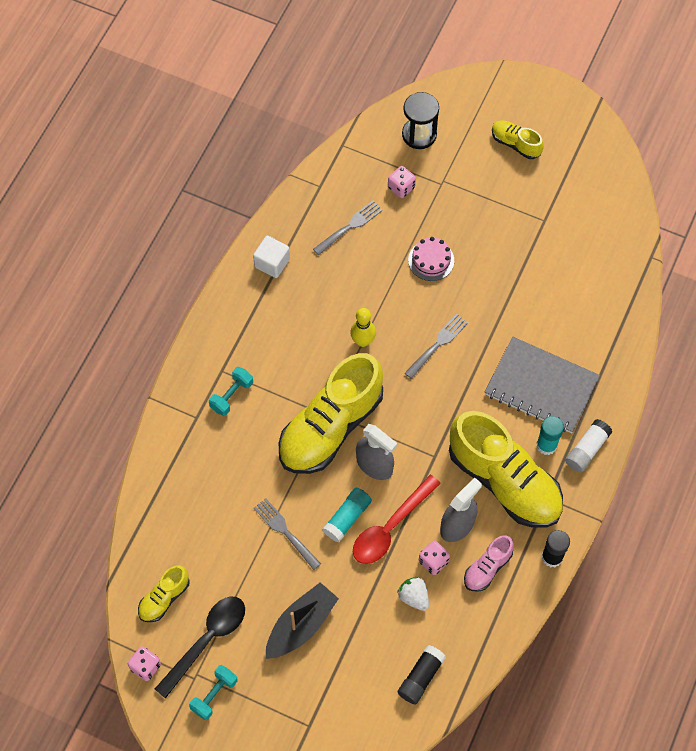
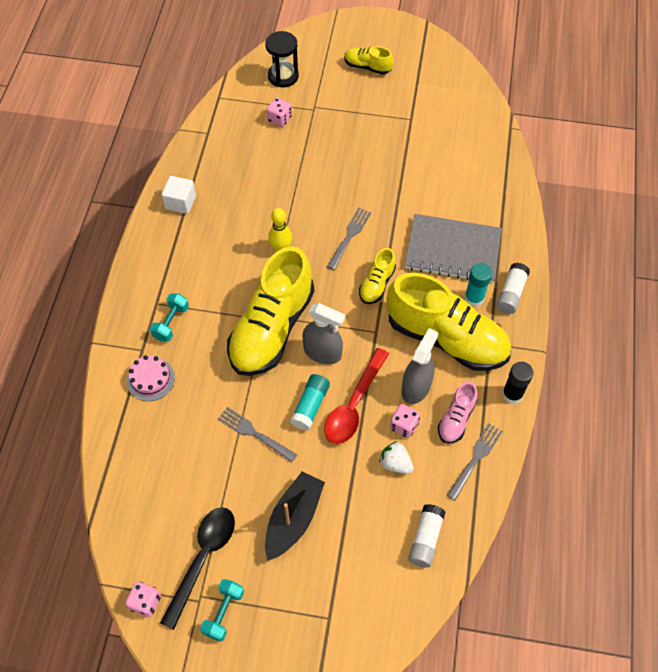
camera: 15 degrees left, 5 degrees down
(164, 598) = (149, 527): yellow shoe -> yellow shoe (377, 284)
(349, 227) = (243, 159): grey fork -> grey fork (475, 459)
(421, 677) = (425, 539): black glue stick -> white glue stick
(431, 260) = (323, 170): pink cake -> pink cake (150, 379)

